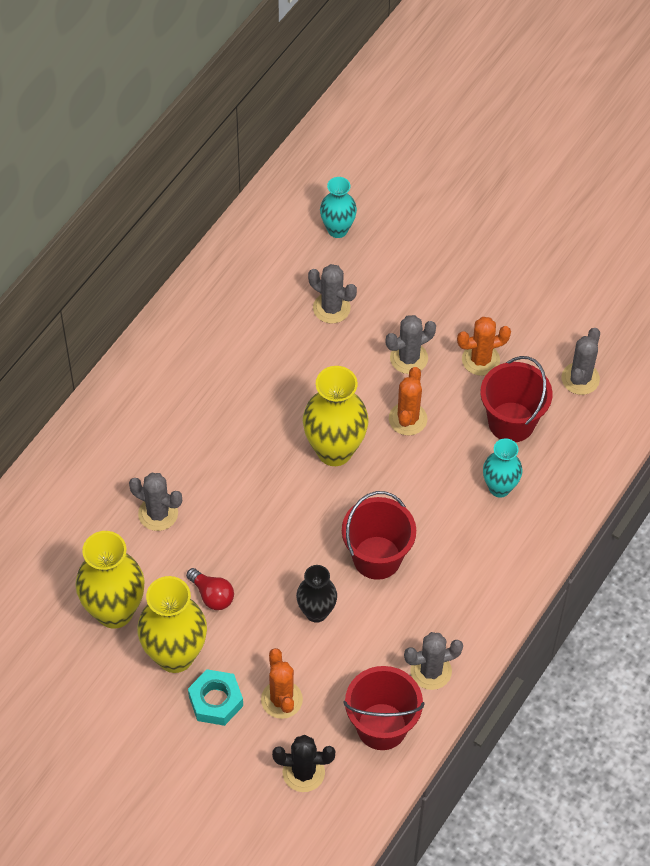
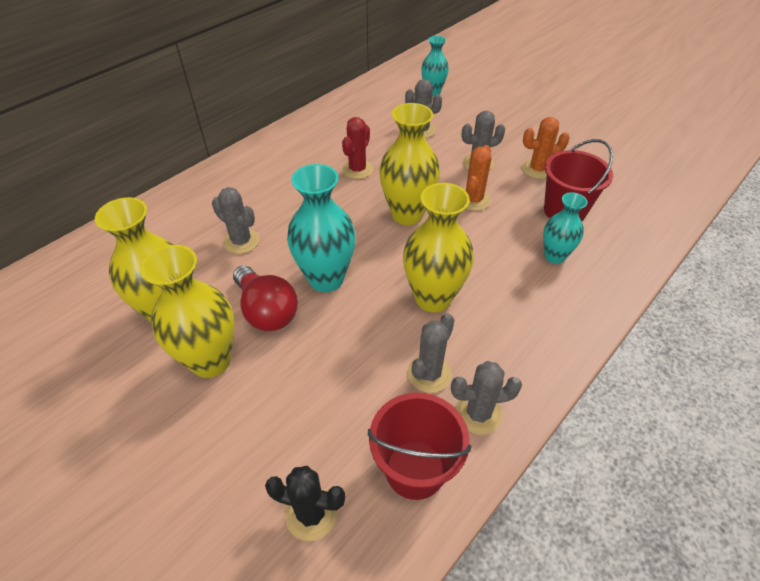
camera: 10 degrees right, 10 degrees down
(212, 595) = (266, 311): red light bulb -> red light bulb, size x1.66
(215, 701) = (236, 412): turquoise nut -> none
(263, 549) = (326, 279): none -> turquoise vase
(264, 388) = (357, 169): none -> red cactus
(281, 699) = (307, 421): orange cactus -> none
(316, 612) = (364, 338): black vase -> none
(377, 557) = (433, 298): red bucket -> yellow vase
(580, 379) = (623, 189): grey cactus -> grey cactus (429, 374)

